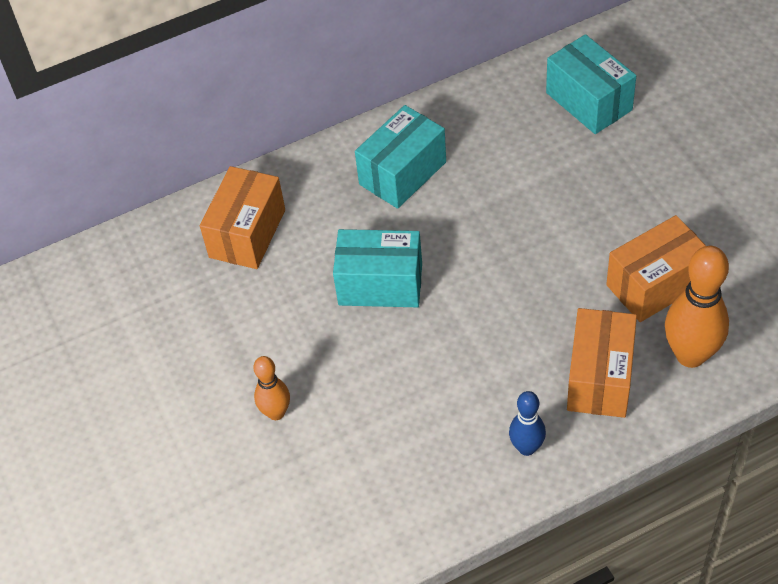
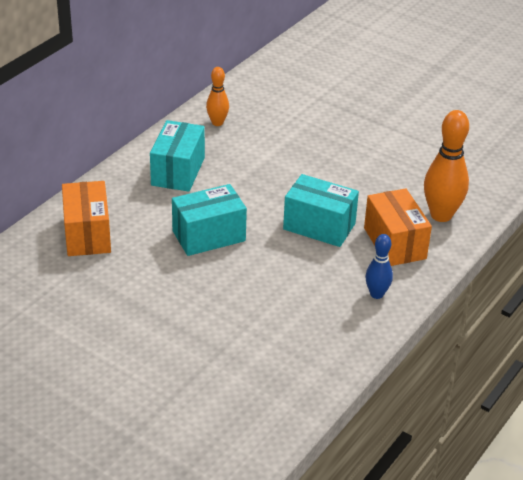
camera: 35 degrees left, 15 degrees down
(276, 413) = (187, 330): orange bowling pin -> orange bowling pin (217, 123)
(589, 101) = (276, 103): turquoise box -> turquoise box (319, 226)
(655, 285) = (392, 186): orange box -> none

